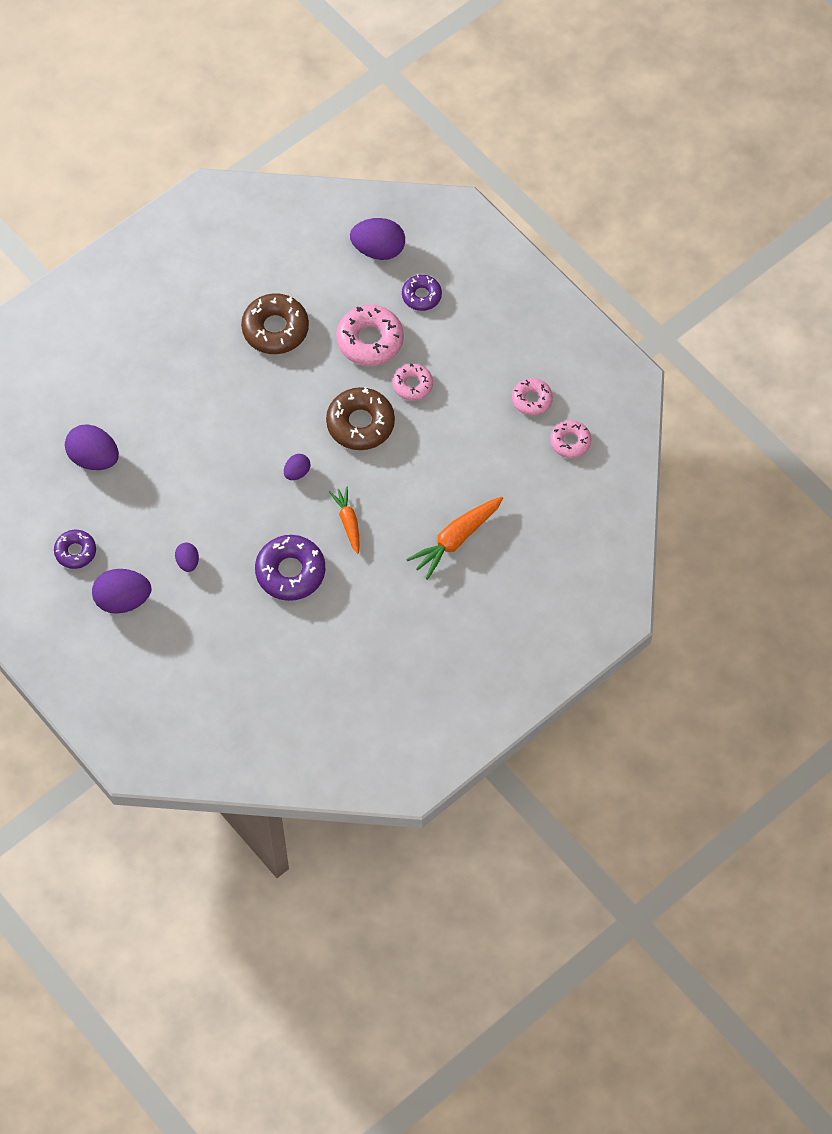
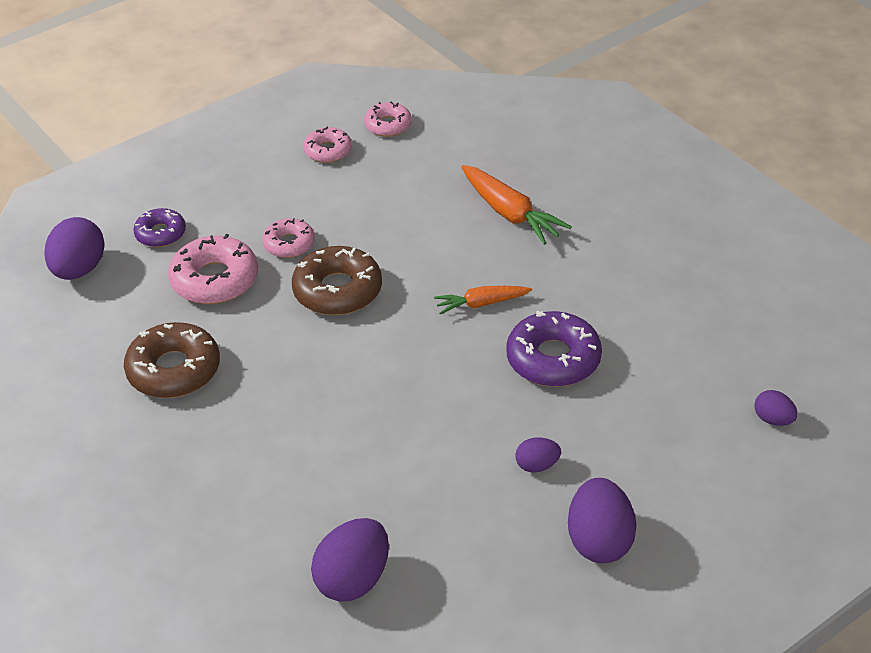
camera: 85 degrees left, 20 degrees down
(75, 552) = (517, 602): purple donut -> none
(297, 472) = (403, 351): purple egg -> purple egg (773, 419)

